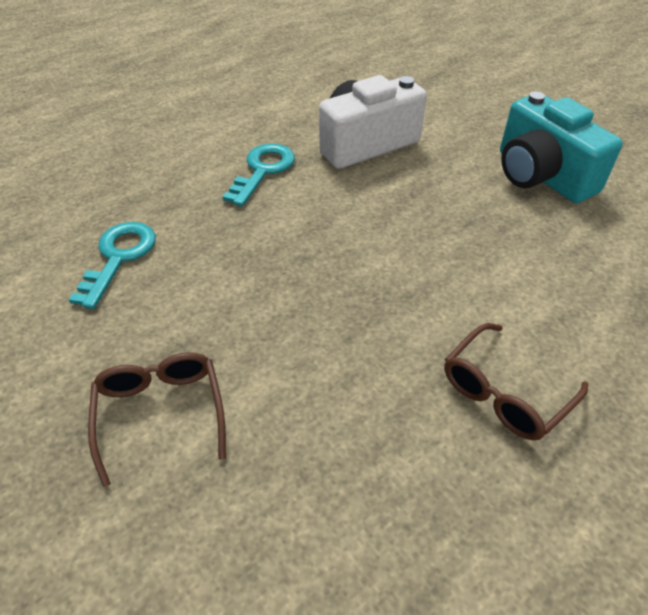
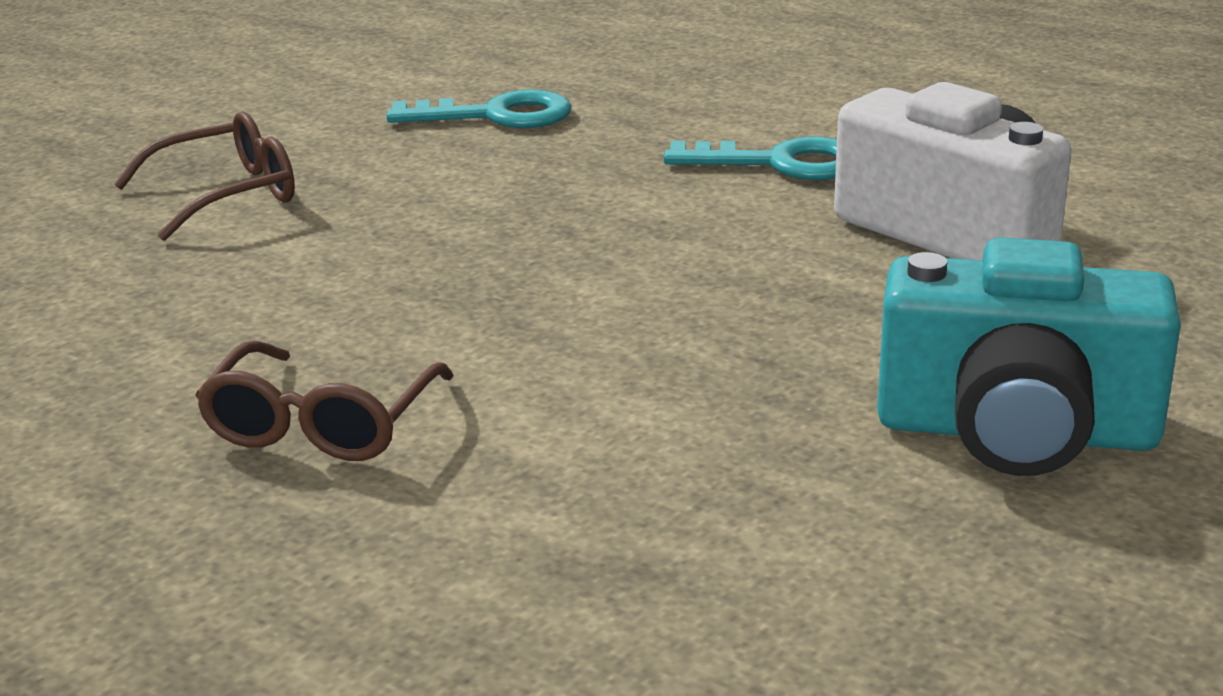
camera: 75 degrees right, 20 degrees down
(505, 391) = (322, 423): brown glasses -> brown glasses turned 105 degrees counterclockwise
(541, 175) = (1016, 432): turquoise camera -> turquoise camera turned 120 degrees counterclockwise

